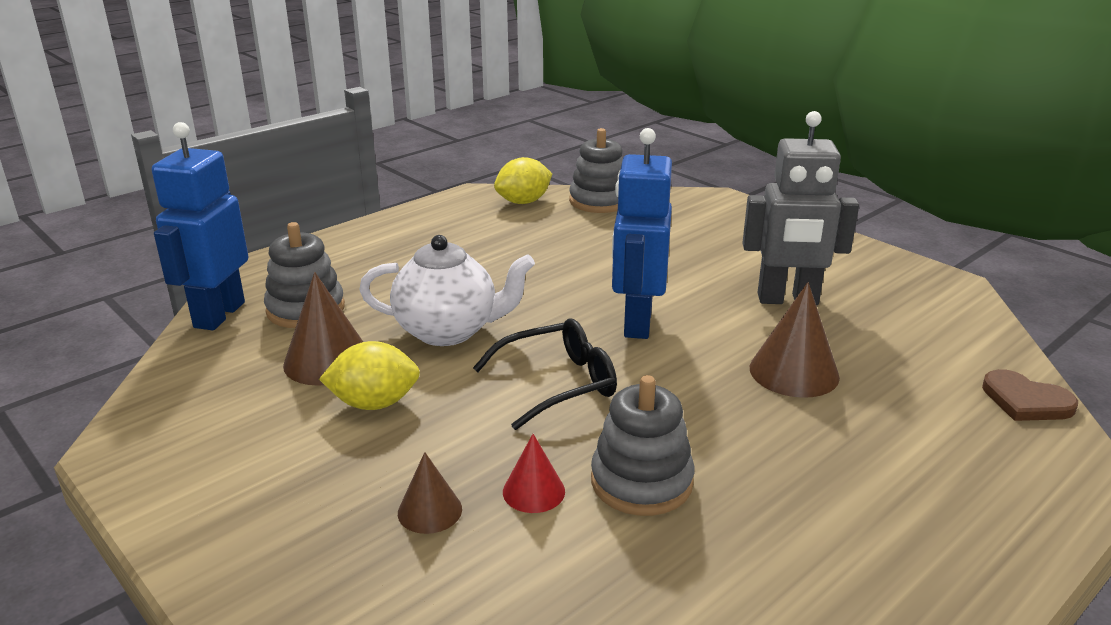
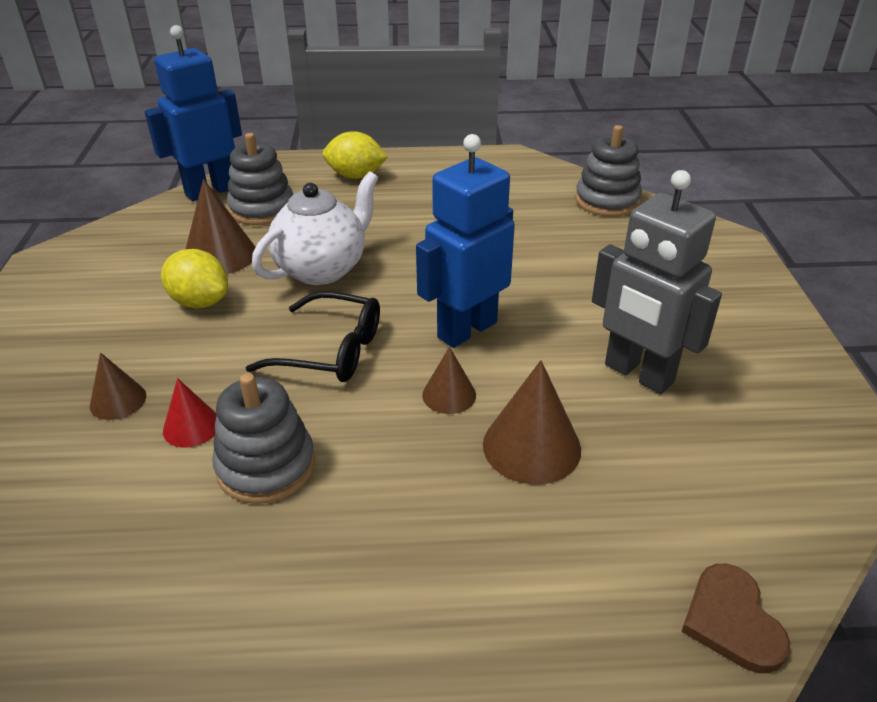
camera: 40 degrees right, 10 degrees up
(449, 331) = (322, 269): white teapot -> white teapot turned 90 degrees counterclockwise
(523, 202) = (539, 178): yellow lemon -> yellow lemon (356, 176)
(693, 369) = (449, 395): none -> brown cone

